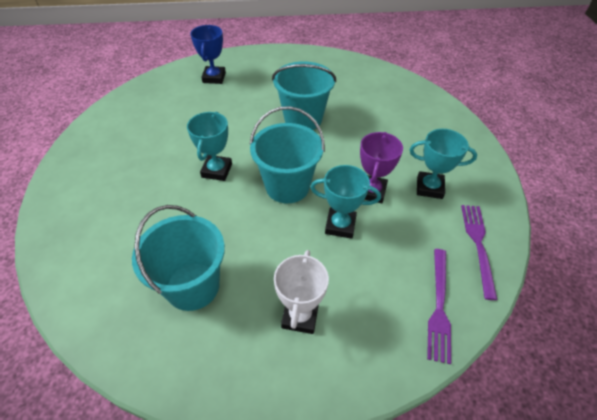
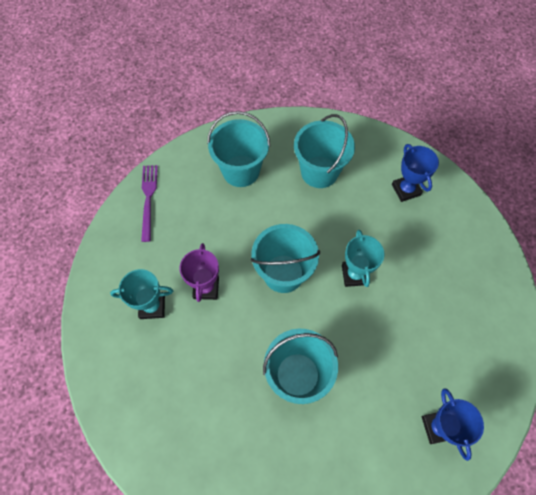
camera: 165 degrees right, 15 degrees up
(103, 236) = (406, 190): none -> blue trophy
(300, 316) = (241, 171): white trophy -> turquoise bucket
(340, 225) = (227, 245): turquoise trophy -> none
(478, 245) = (114, 255): purple fork -> none

